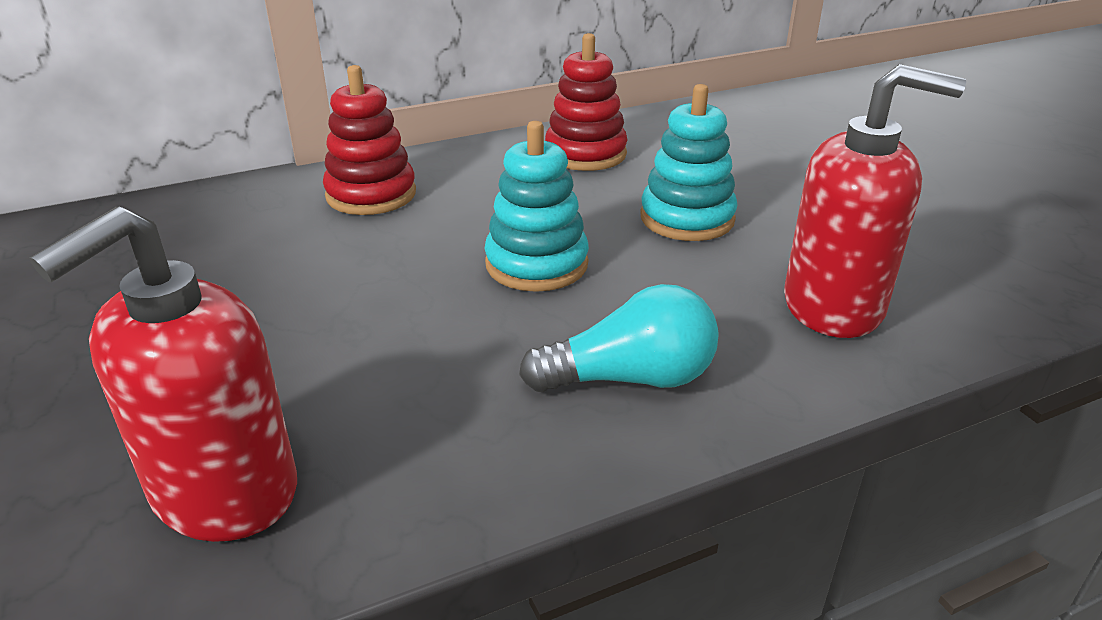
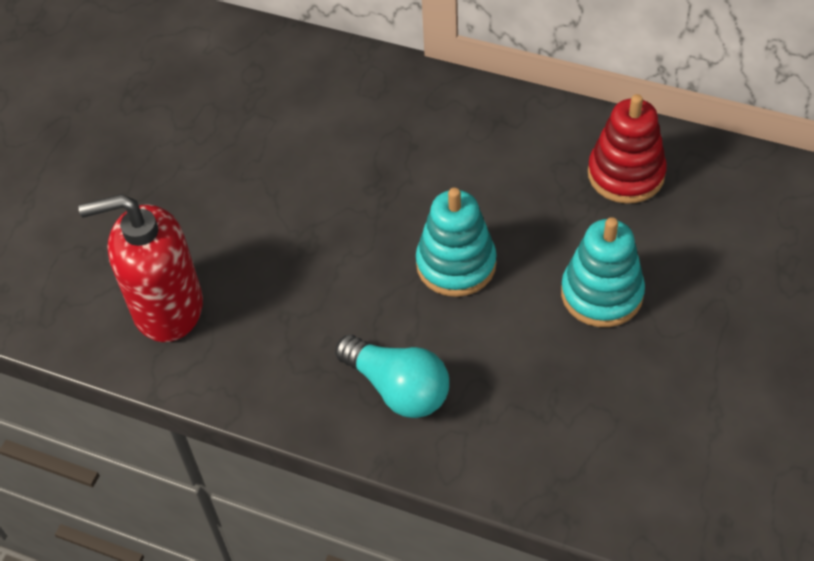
camera: 50 degrees right, 20 degrees up
(371, 194) = (435, 123): red stacking toy -> none
(834, 306) = (580, 435): red soap dispenser -> none

